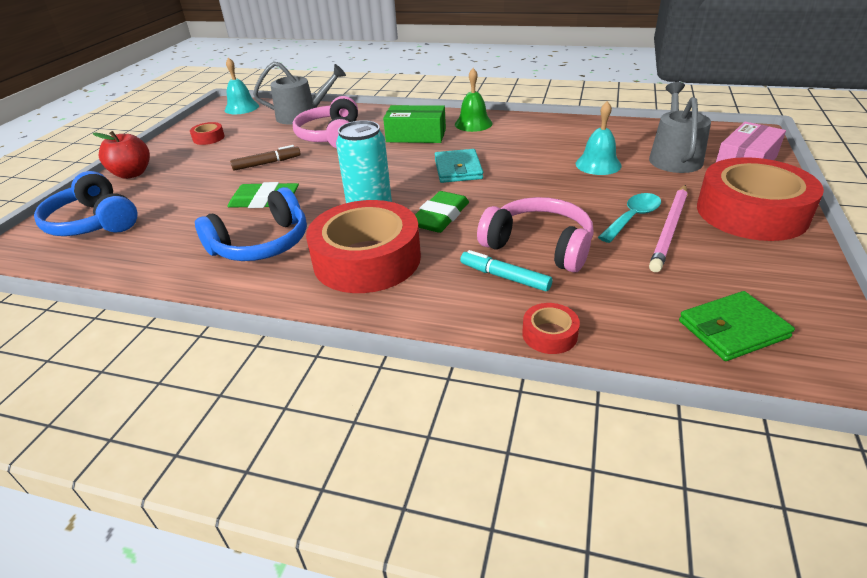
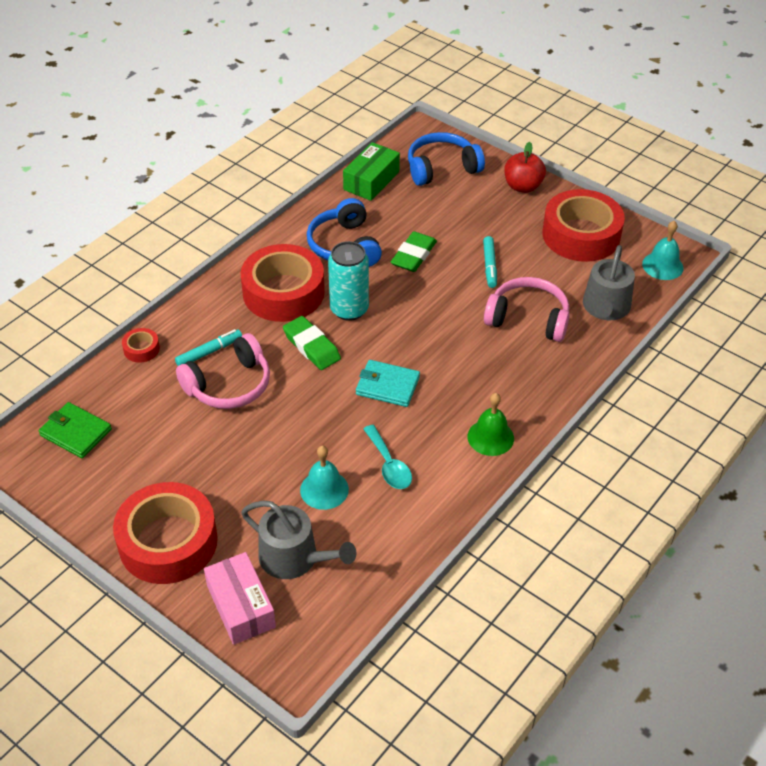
camera: 110 degrees right, 10 degrees up
(209, 138) = (581, 235): red tape -> red tape, size x2.39
(267, 163) = (489, 266): brown marker -> turquoise marker
(416, 135) = (488, 381): green box -> green box (371, 181)
(632, 218) = (221, 459): turquoise spoon -> turquoise spoon (389, 465)
(670, 229) = (189, 472): pink pencil -> none
(732, 329) = (75, 432): green wallet -> green wallet turned 60 degrees counterclockwise

